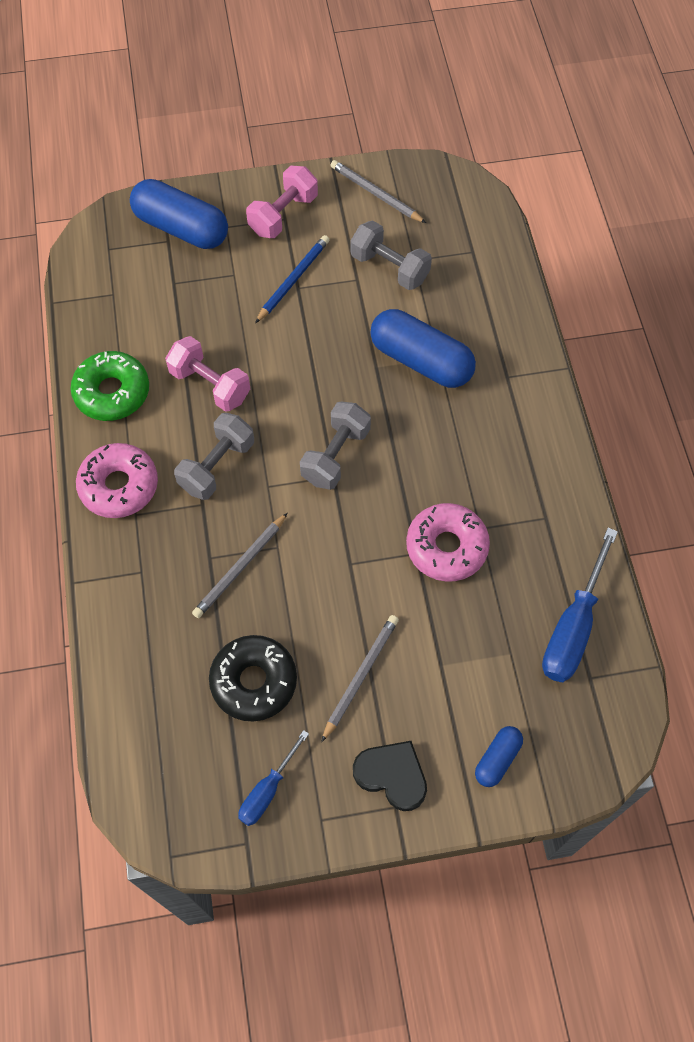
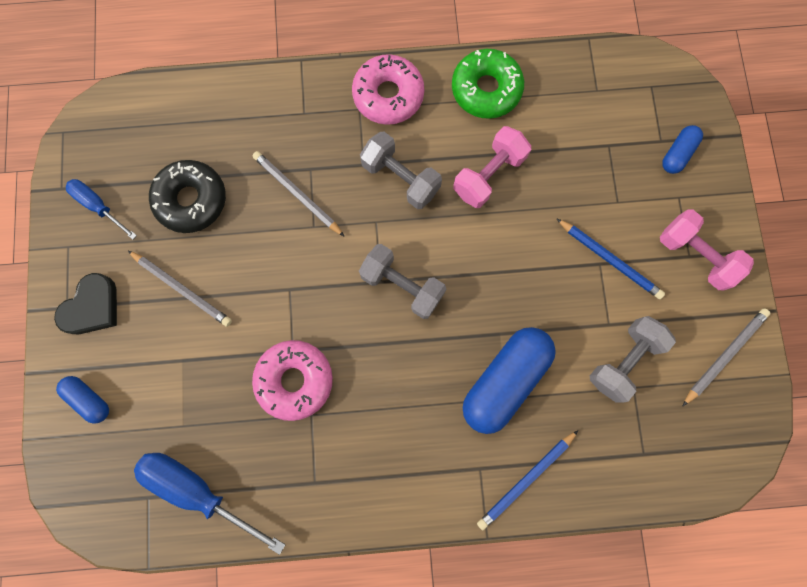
camera: 95 degrees right, 15 degrees up
(181, 228) = (677, 154): blue capsule -> blue capsule, size x0.50
(510, 339) = (526, 480): none -> blue pencil

